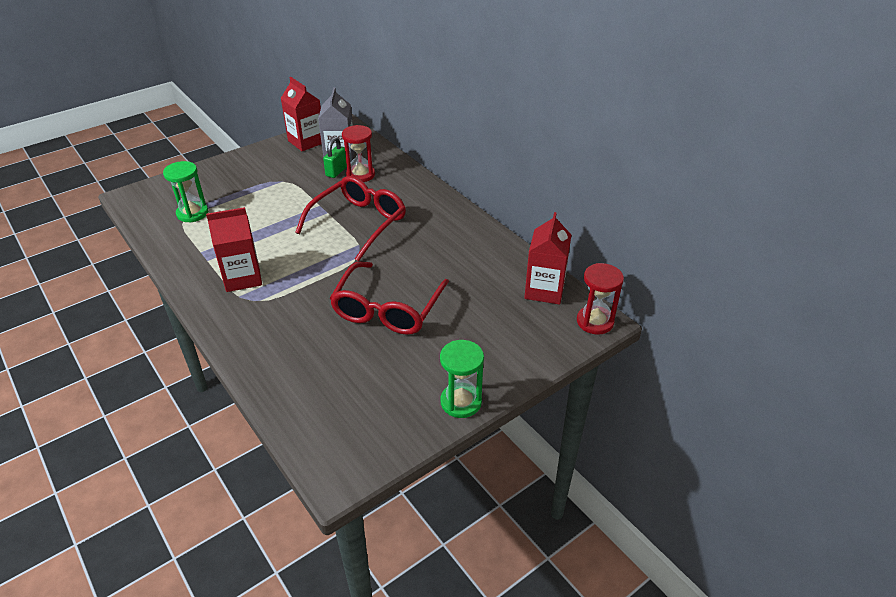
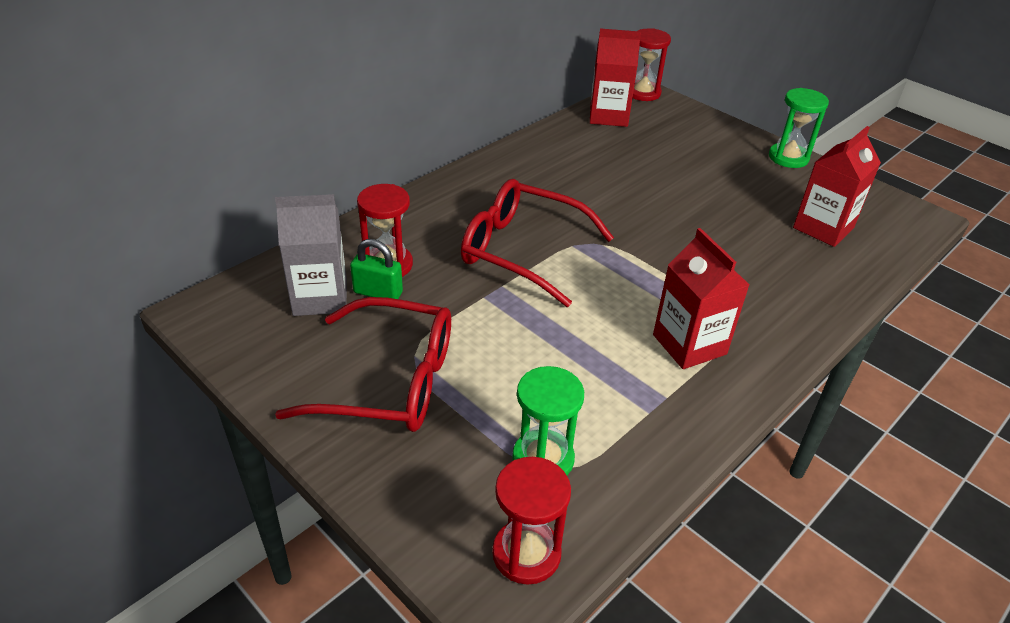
camera: 100 degrees left, 0 degrees up
(146, 204) = (526, 553): none -> red hourglass
(306, 142) = (266, 349): red carton -> red carton (823, 228)
(388, 309) = (687, 209): red glasses -> red glasses (389, 381)

